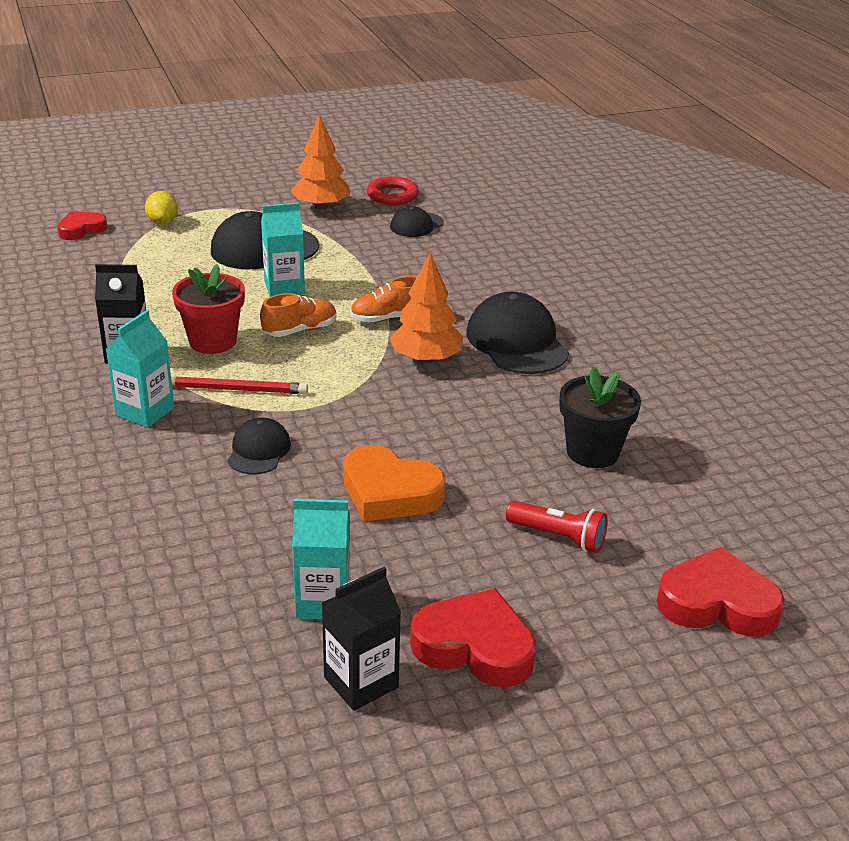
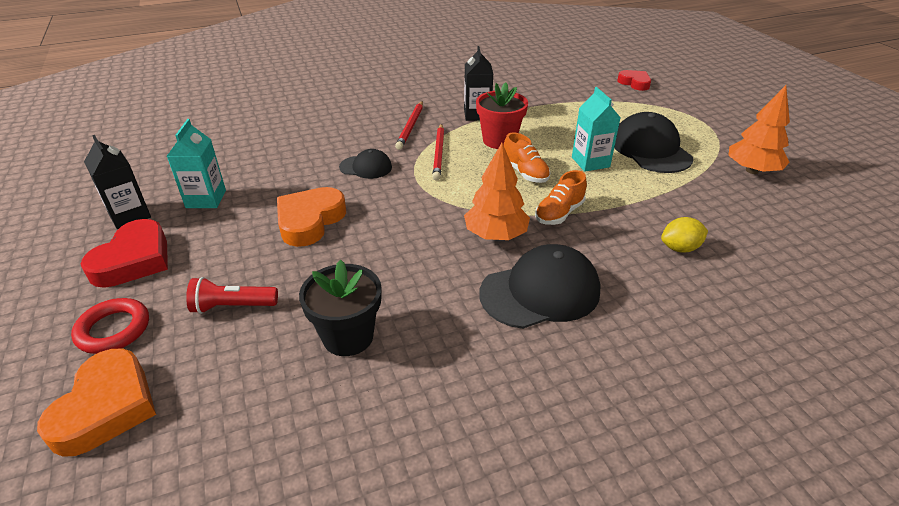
camera: 90 degrees right, 5 degrees up
(145, 412) = (410, 127): turquoise carton -> red pencil
(163, 222) = (666, 107): yellow lemon -> yellow lemon (680, 248)
(388, 318) = (559, 213): orange shoe -> orange shoe turned 120 degrees counterclockwise
(392, 195) = (815, 209): red ring -> red ring (113, 329)
(416, 225) = (757, 226): black cap -> none
(558, 537) = (232, 306): red flashlight -> red flashlight turned 60 degrees clockwise
(717, 603) = (106, 407): red heart -> orange heart

